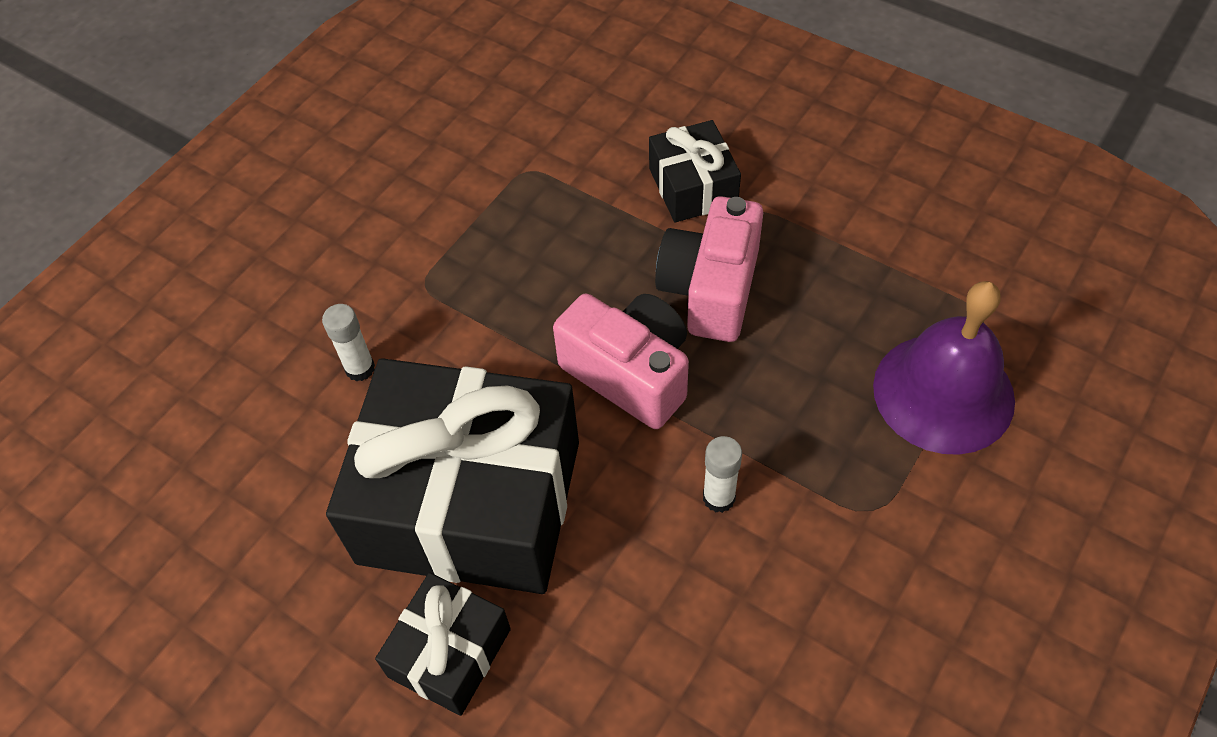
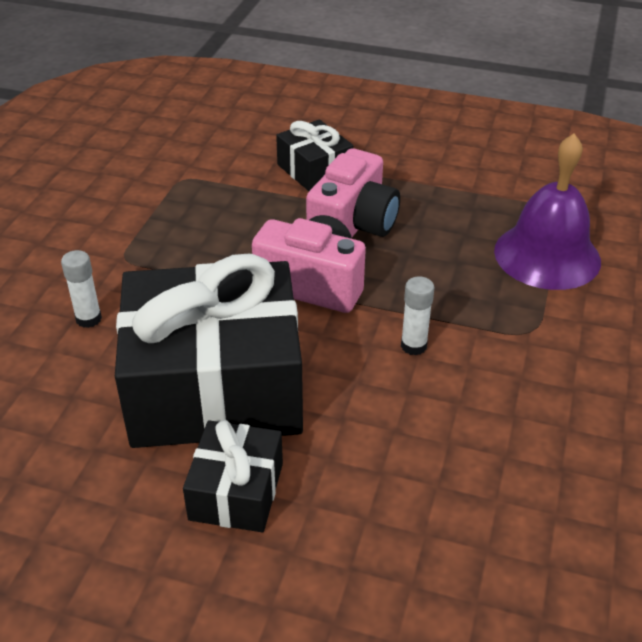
camera: 20 degrees left, 15 degrees down
(710, 289) = (353, 225): pink camera -> pink camera turned 150 degrees counterclockwise

